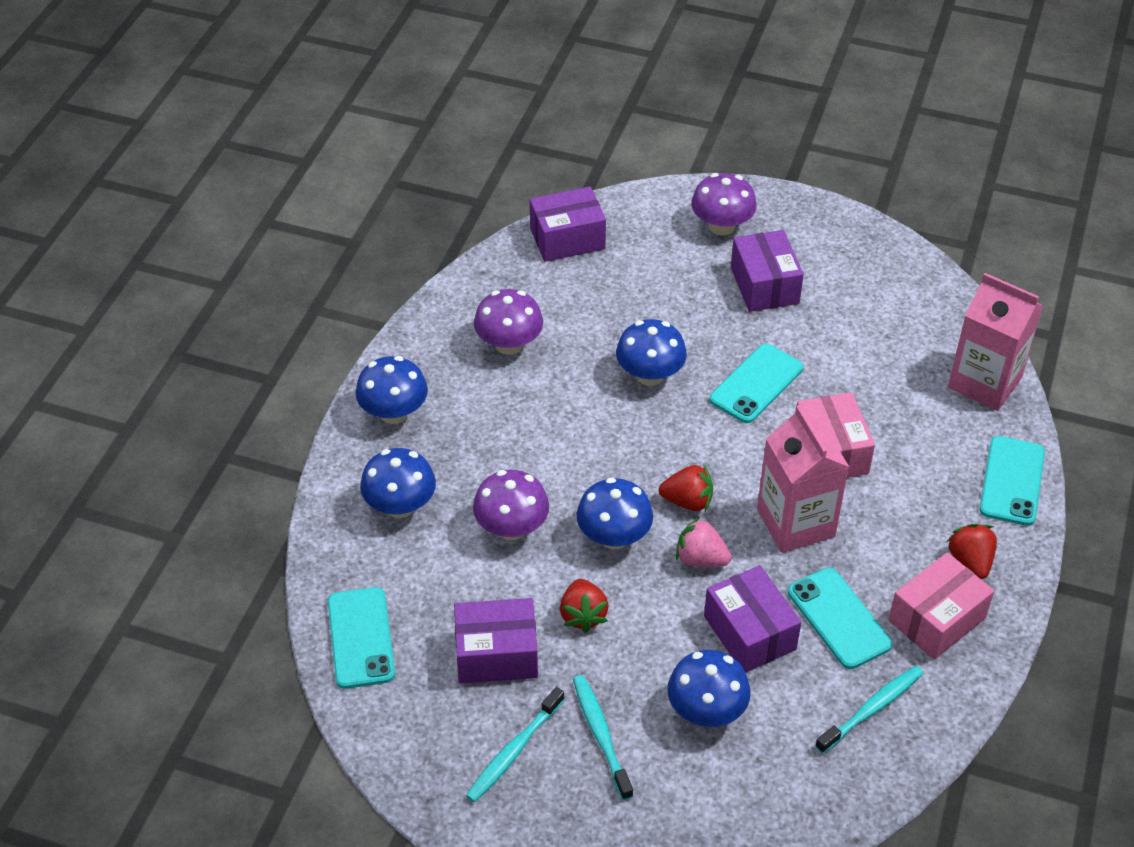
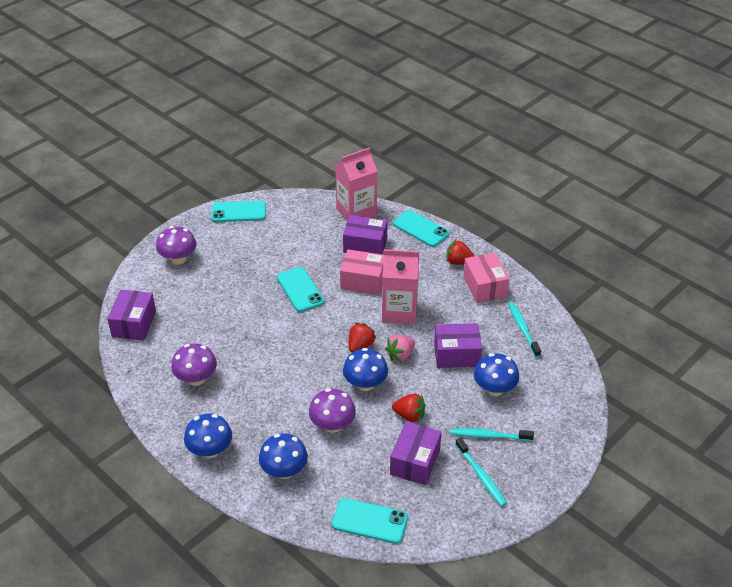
camera: 65 degrees left, 5 degrees down
(650, 375) = (264, 328): blue mushroom -> none
(764, 285) = (234, 260): purple box -> purple box (365, 245)
(839, 618) = (465, 319): turquoise phone -> turquoise phone (238, 212)

